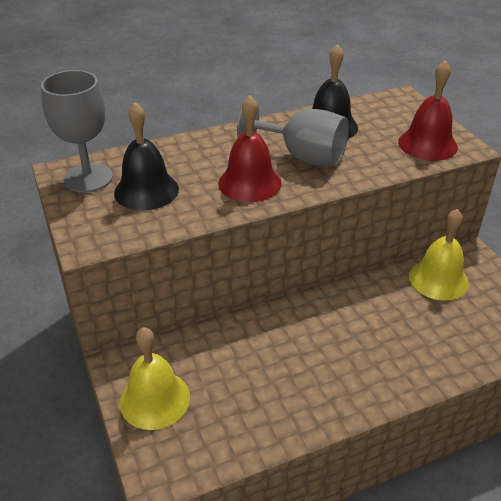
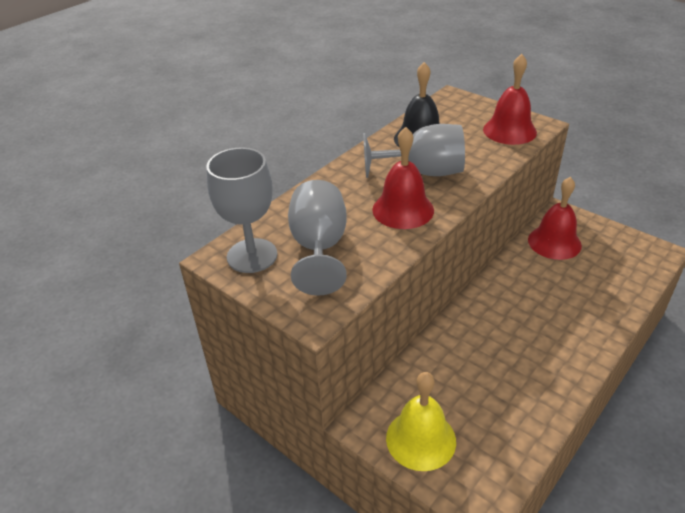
camera: 25 degrees left, 0 degrees up
(146, 190) = (319, 248): black bell -> grey goblet
(438, 279) = (554, 242): yellow bell -> red bell

